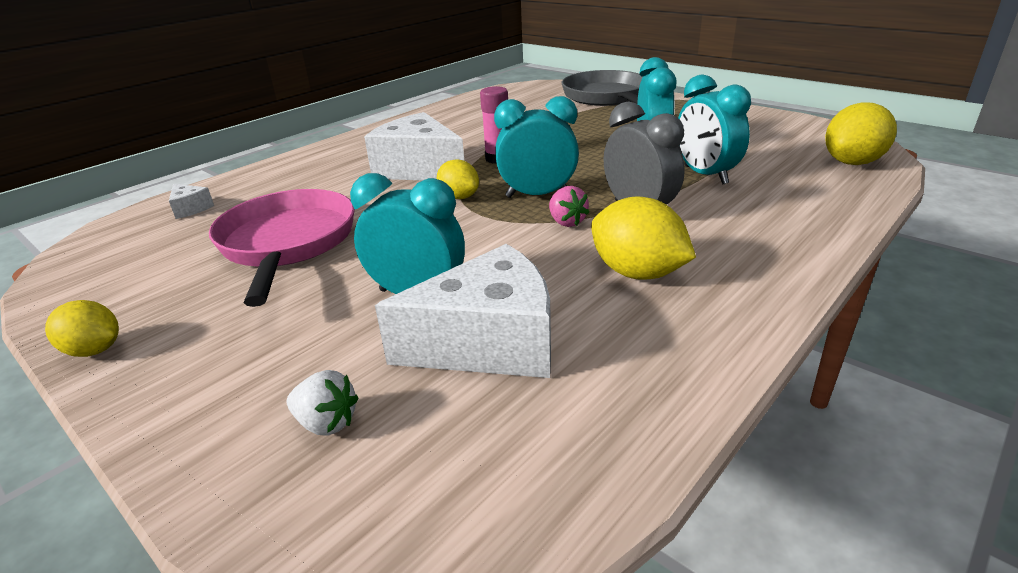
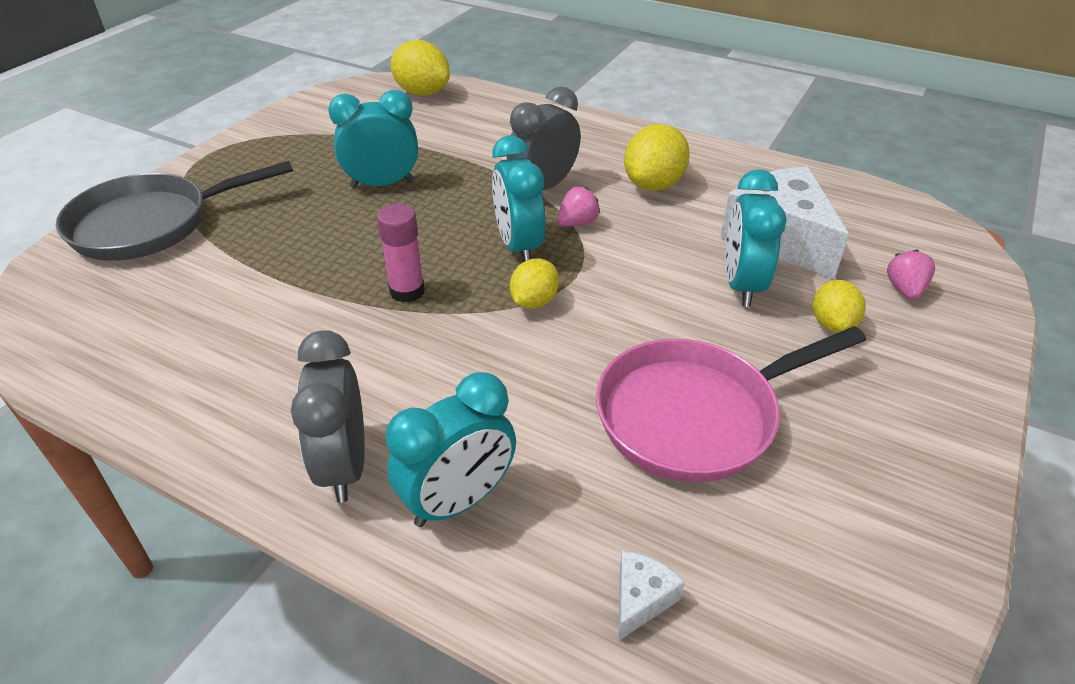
camera: 105 degrees left, 10 degrees up
(94, 350) = (957, 478): yellow lemon -> yellow lemon (832, 324)
(326, 423) = (904, 290): white strawberry -> pink strawberry
(357, 147) = (344, 466): none -> grey clock
(419, 169) = (447, 357): white cheese -> none
(705, 175) = (455, 156): turquoise clock -> turquoise clock (458, 501)

